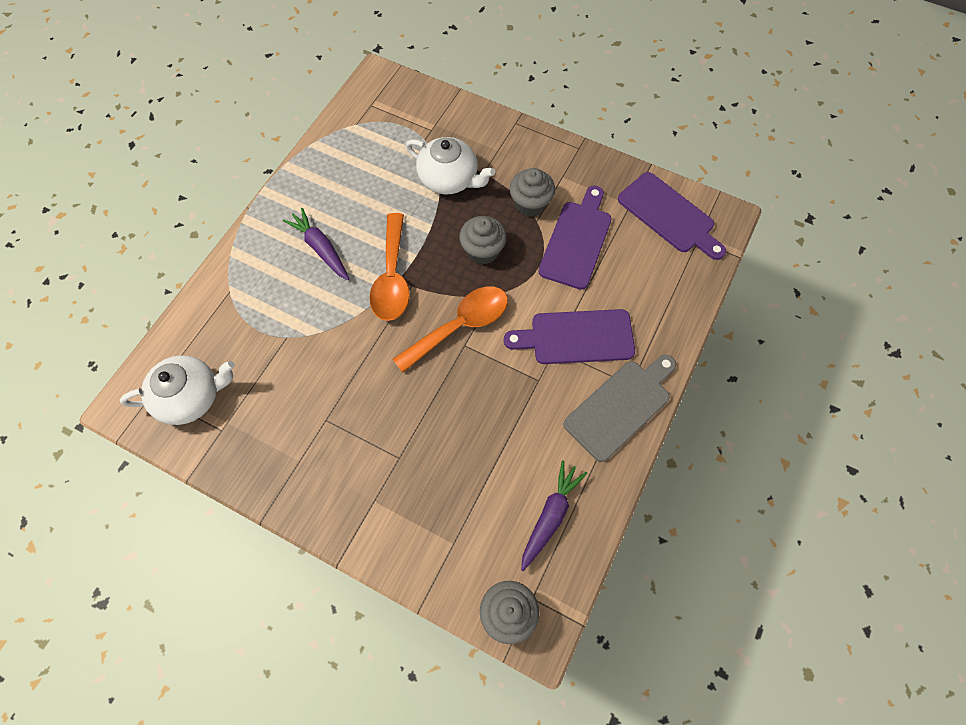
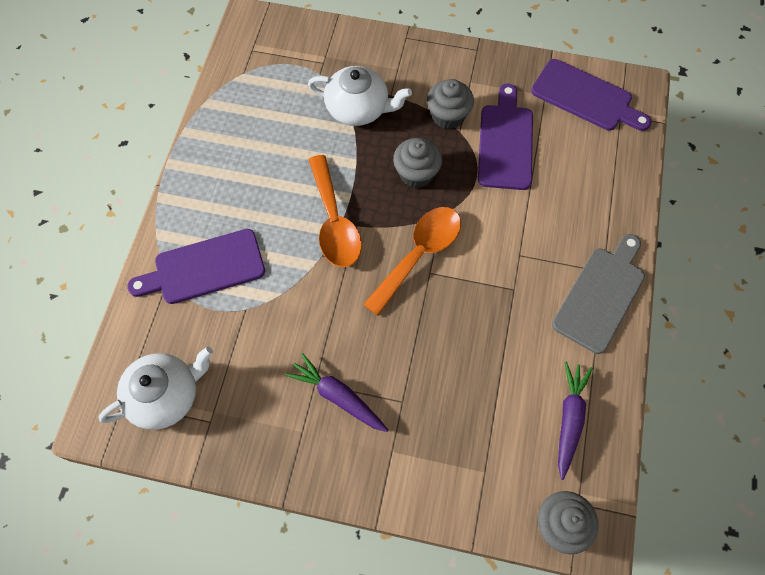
camera: 15 degrees left, 0 degrees up
(321, 249) = (250, 210): purple carrot -> purple carrot (338, 397)
(576, 337) = (536, 238): purple cutting board -> purple cutting board (204, 268)

